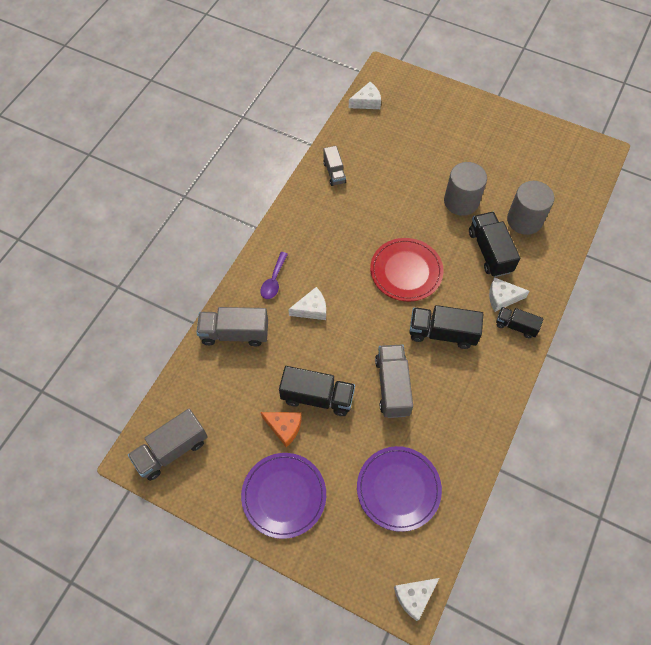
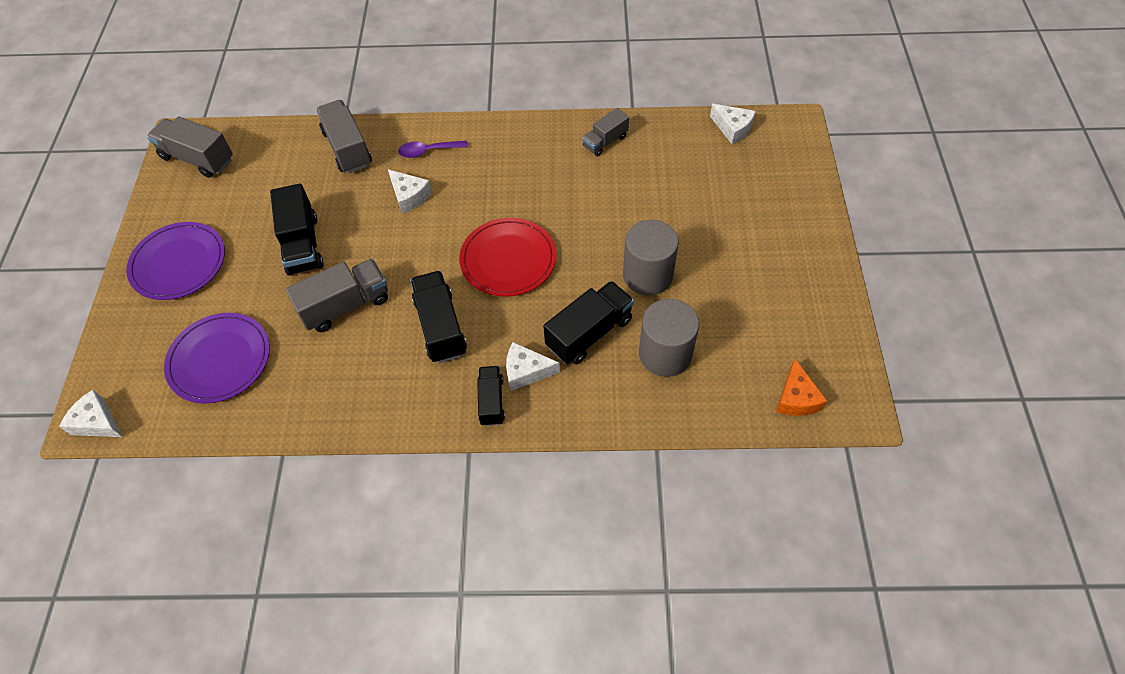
camera: 65 degrees right, 5 degrees down
(284, 427) = (255, 232): orange cheese -> orange cheese (796, 398)
(502, 297) = (526, 371): white cheese -> white cheese turned 60 degrees counterclockwise

